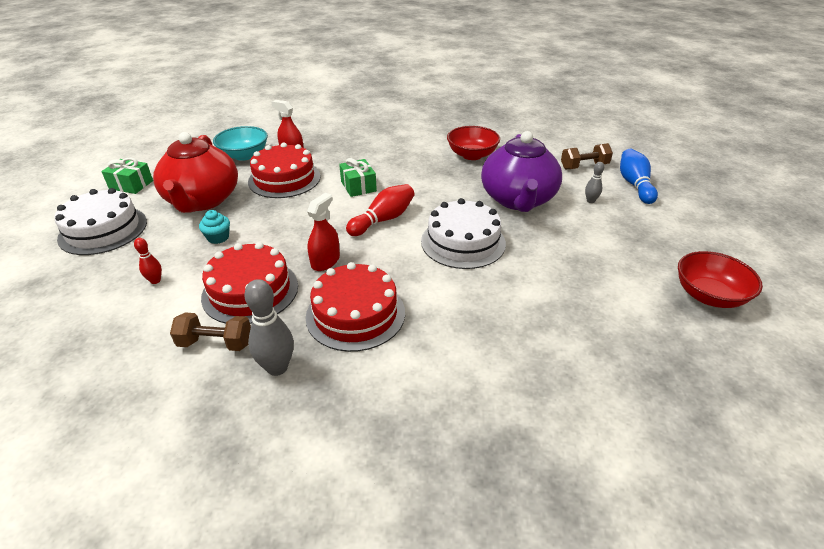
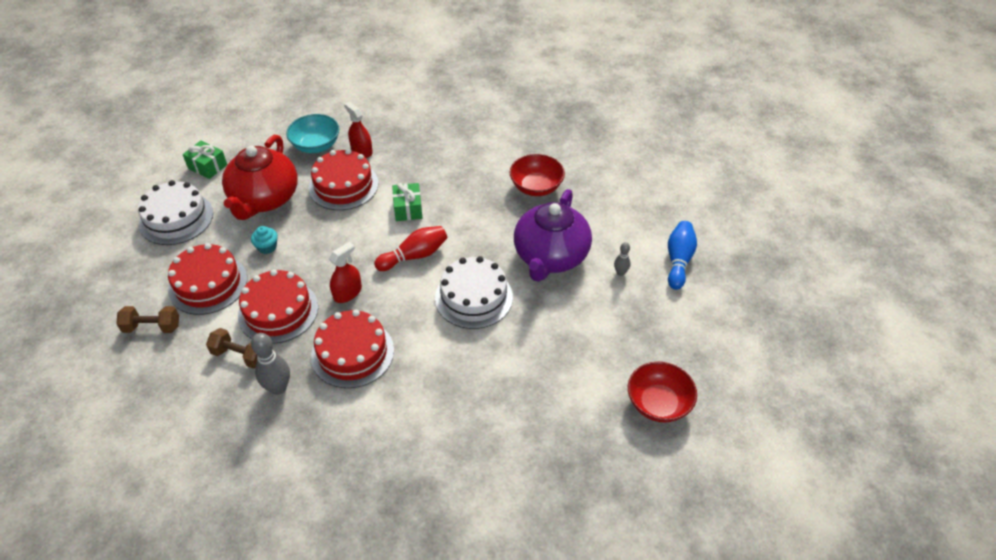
camera: 15 degrees right, 10 degrees up
(155, 281) = (208, 284): red bowling pin -> red cake
(584, 166) = (642, 225): brown dumbbell -> brown dumbbell (152, 327)

